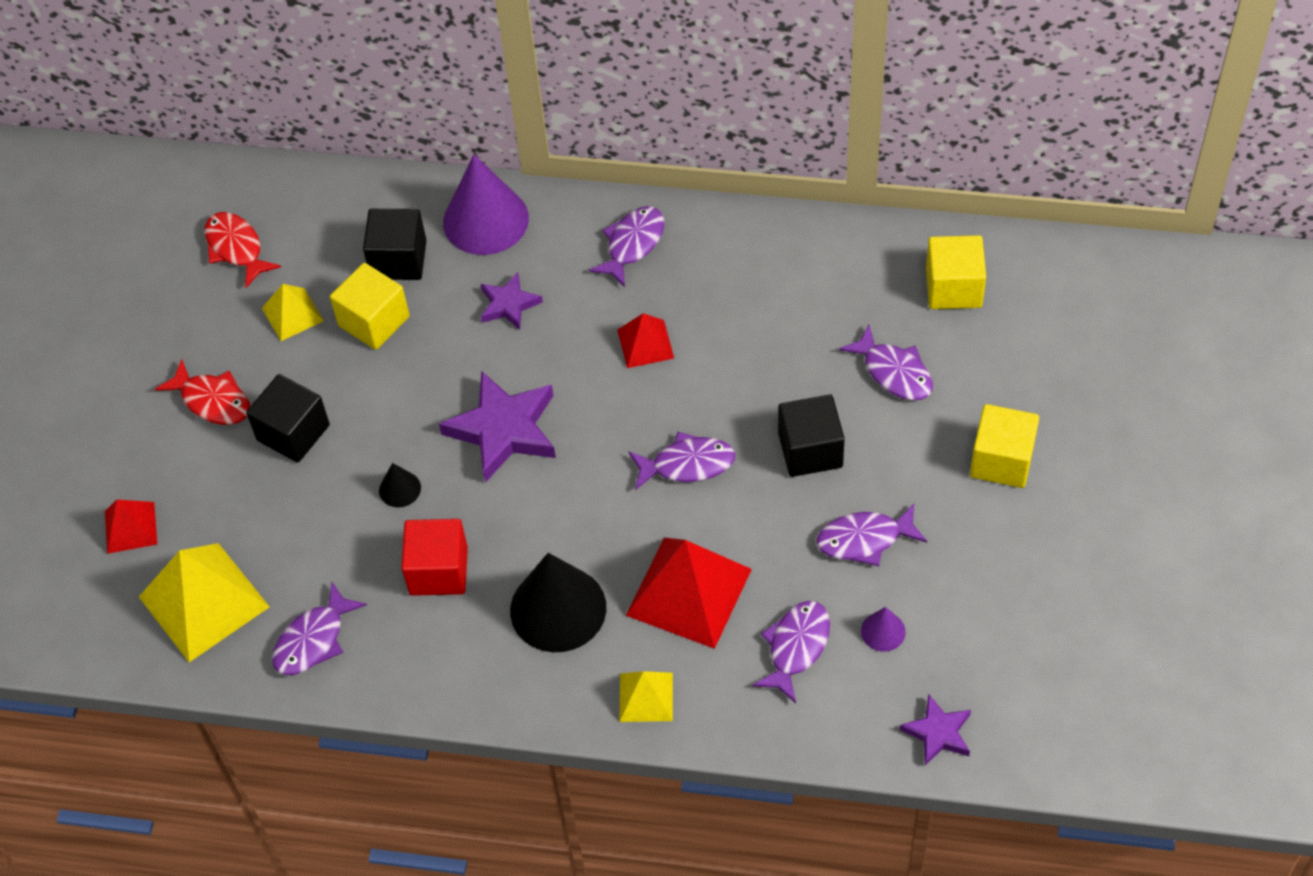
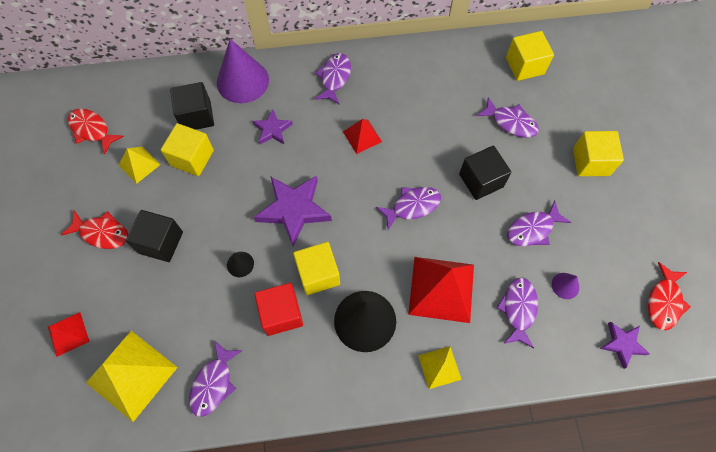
camera: 20 degrees left, 10 degrees up
(510, 529) = (318, 274): none -> yellow cube
(1031, 690) = (664, 301): none -> red fish

